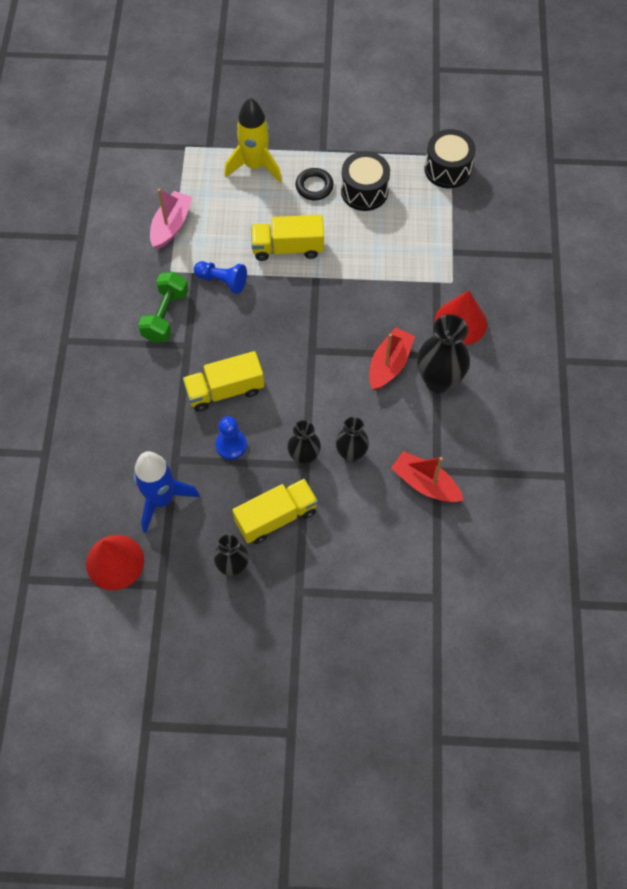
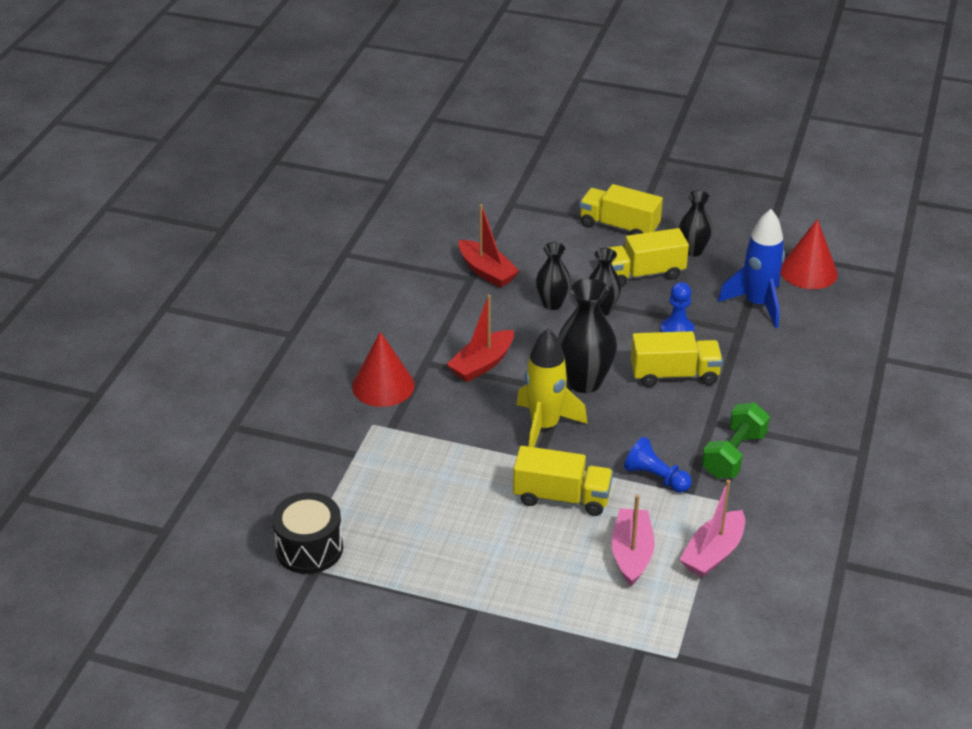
camera: 165 degrees left, 25 degrees down
(228, 213) = (631, 554): none -> pink boat
(255, 166) = (578, 608): yellow rocket -> yellow rocket (544, 426)
(314, 186) = (502, 563): black ring -> none
(315, 587) = (619, 226): none -> yellow truck
(364, 191) = (436, 543): black drum -> none
(438, 380) = (434, 342): black vase -> black vase (584, 382)

